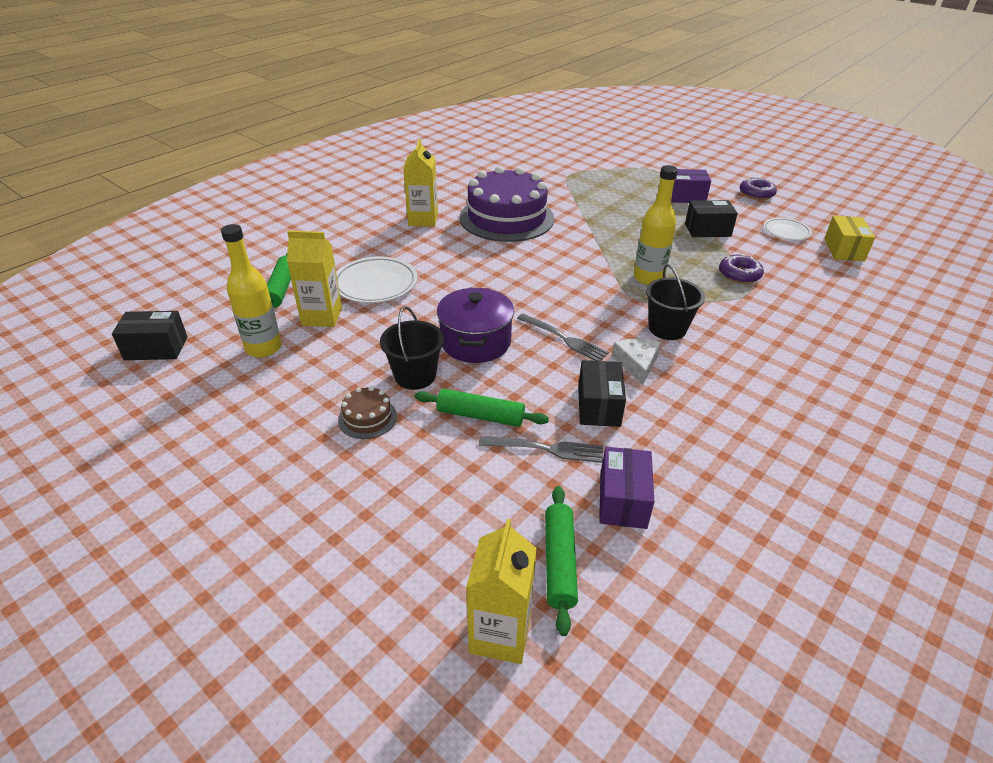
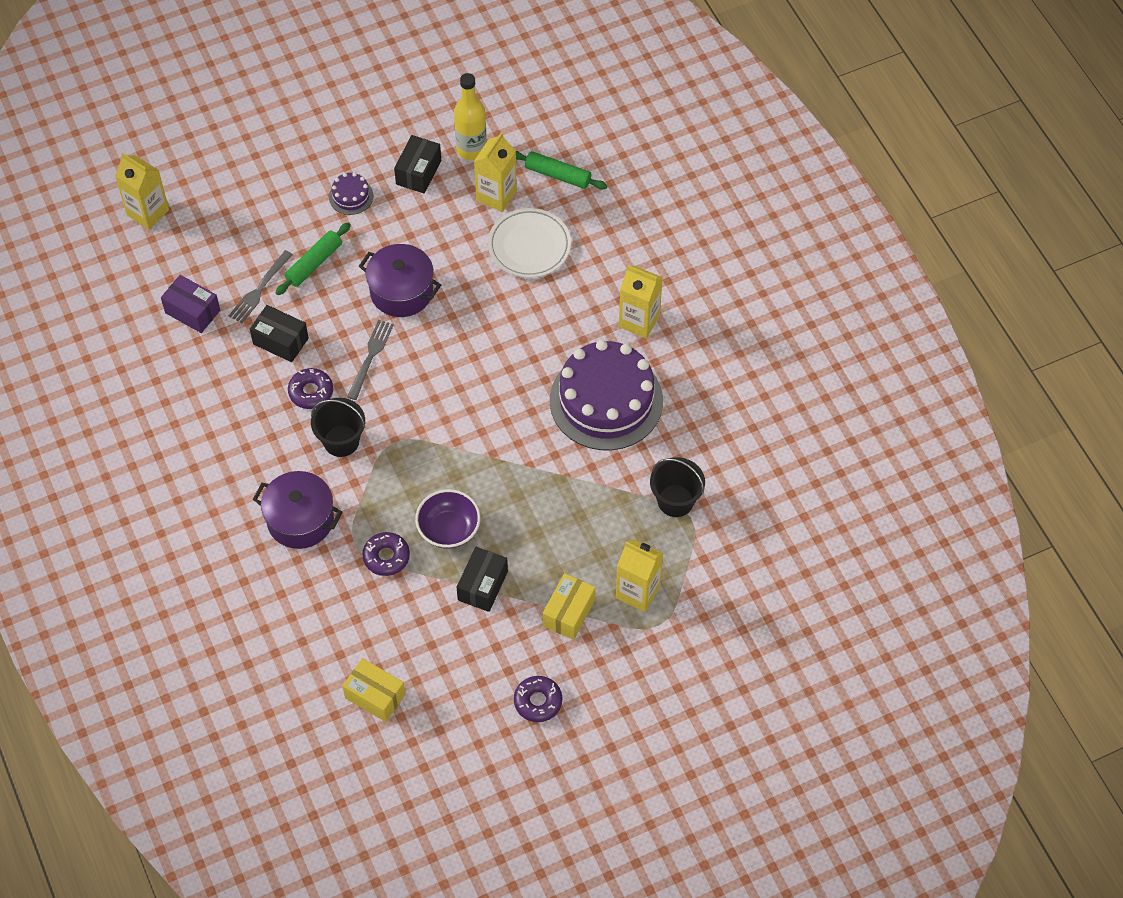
camera: 115 degrees right, 20 degrees up
(156, 348) = (508, 83): black box -> black box (418, 172)
(367, 418) = (351, 196): brown cake -> purple cake
(415, 376) = (381, 237): black bucket -> black bucket (675, 501)
(559, 562) = (171, 257): green rolling pin -> none
(564, 339) = (370, 356): grey fork -> grey fork turned 135 degrees clockwise
(637, 364) = (311, 392): white cheese -> purple donut
(641, 179) = (638, 592): none -> yellow carton
(648, 278) = (423, 471): yellow bottle -> none
(683, 254) = (449, 529): none -> purple bowl
(685, 197) = (569, 613): purple box -> yellow box
(765, 327) = (300, 520): none -> purple pot
(786, 232) = (438, 665): white plate -> none

